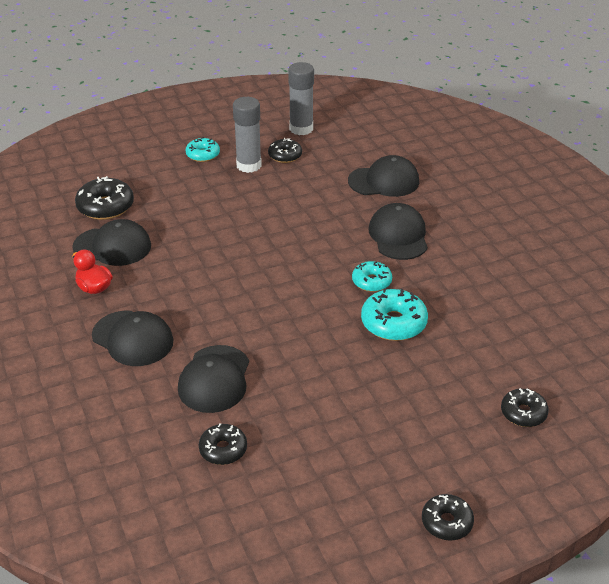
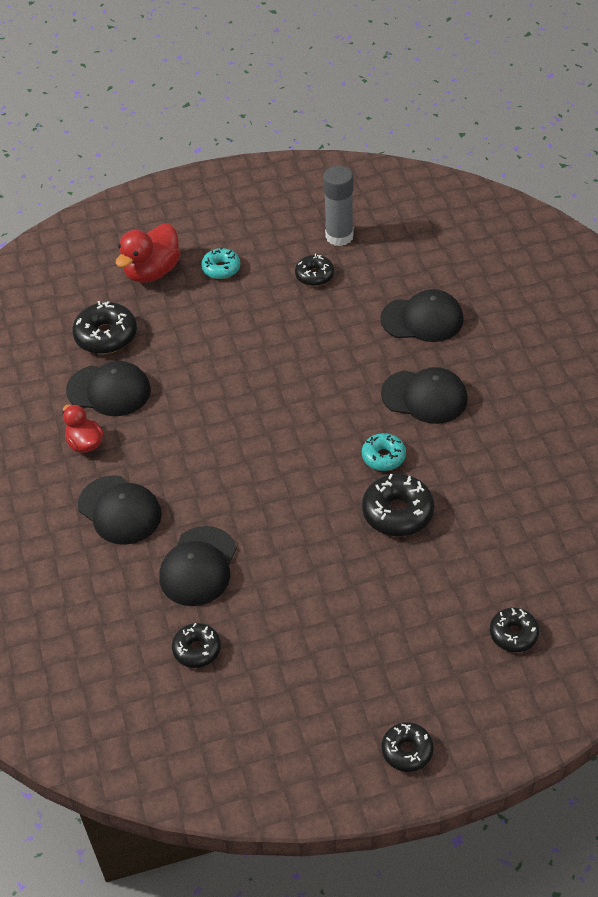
camera: 10 degrees right, 10 degrees up
(142, 159) = (152, 271): none -> red duck
(249, 165) = (271, 287): grey glue stick -> none
(393, 323) = (397, 512): turquoise donut -> black donut
(398, 235) = (425, 397): black cap -> black cap turned 105 degrees clockwise

